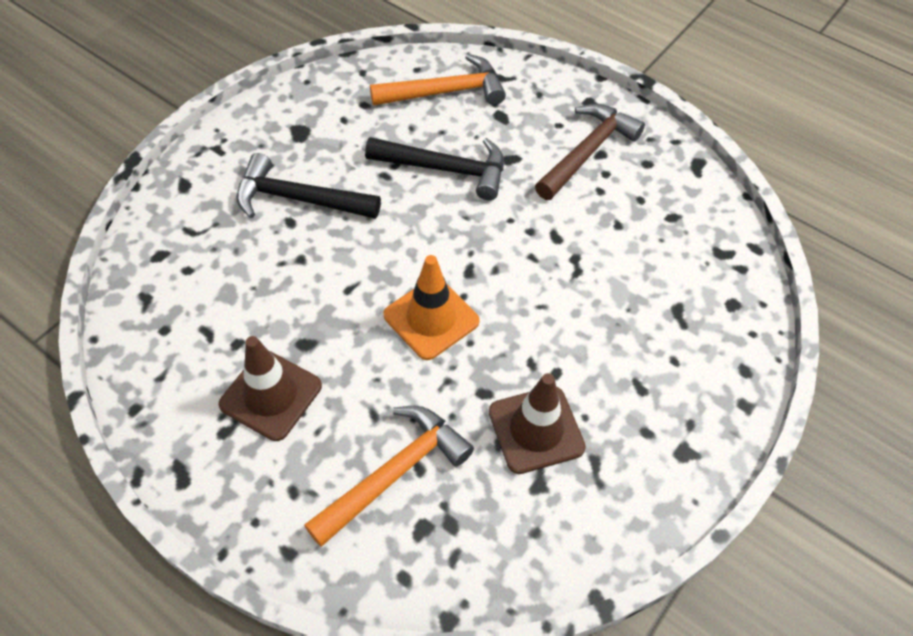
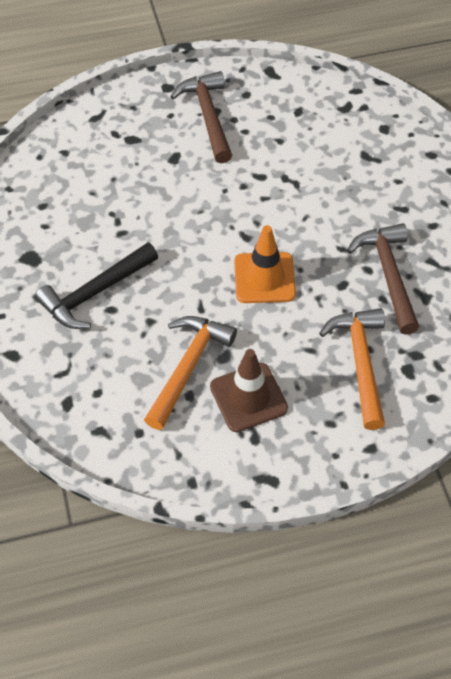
camera: 50 degrees left, 0 degrees up
(445, 92) = (78, 154): orange hammer -> orange hammer (188, 367)
(445, 169) = (149, 197): black hammer -> none
(536, 429) = (388, 275): brown traffic cone -> brown hammer

